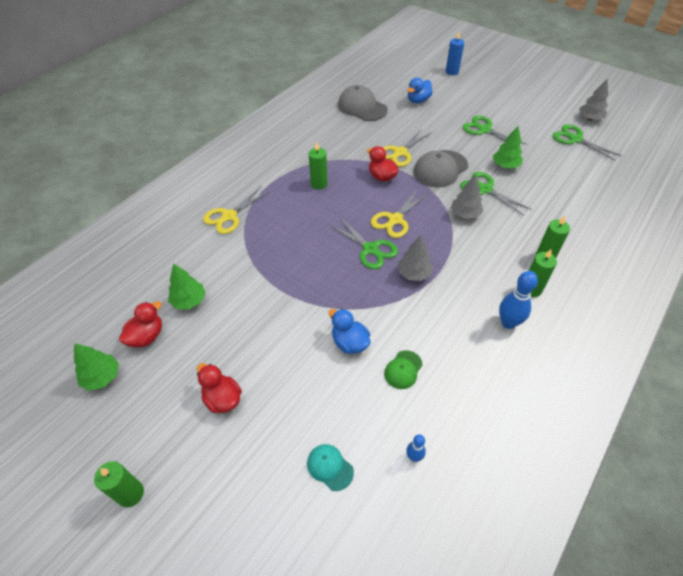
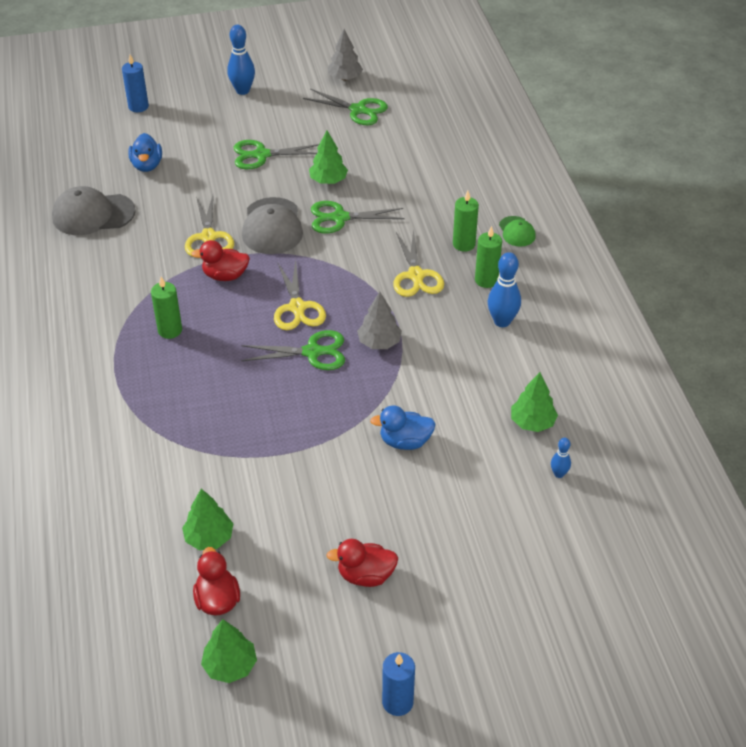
camera: 50 degrees left, 5 degrees down
(131, 494) = (397, 702): green candle -> blue candle
(229, 216) = (122, 434): yellow scissors -> yellow scissors (416, 275)
(330, 467) = (514, 536): turquoise cap -> none
(403, 370) = (473, 424): green cap -> green cap (517, 231)
(442, 405) = (532, 422): none -> green tree
(465, 214) = (352, 255): grey tree -> none
(518, 93) = (242, 90): none -> blue bowling pin
(575, 139) = (358, 110): green scissors -> green scissors turned 150 degrees counterclockwise

